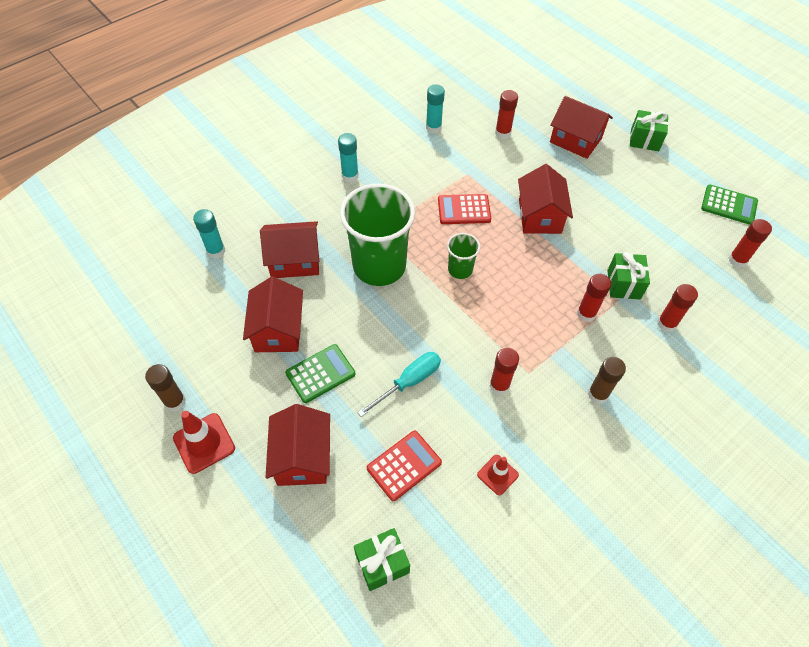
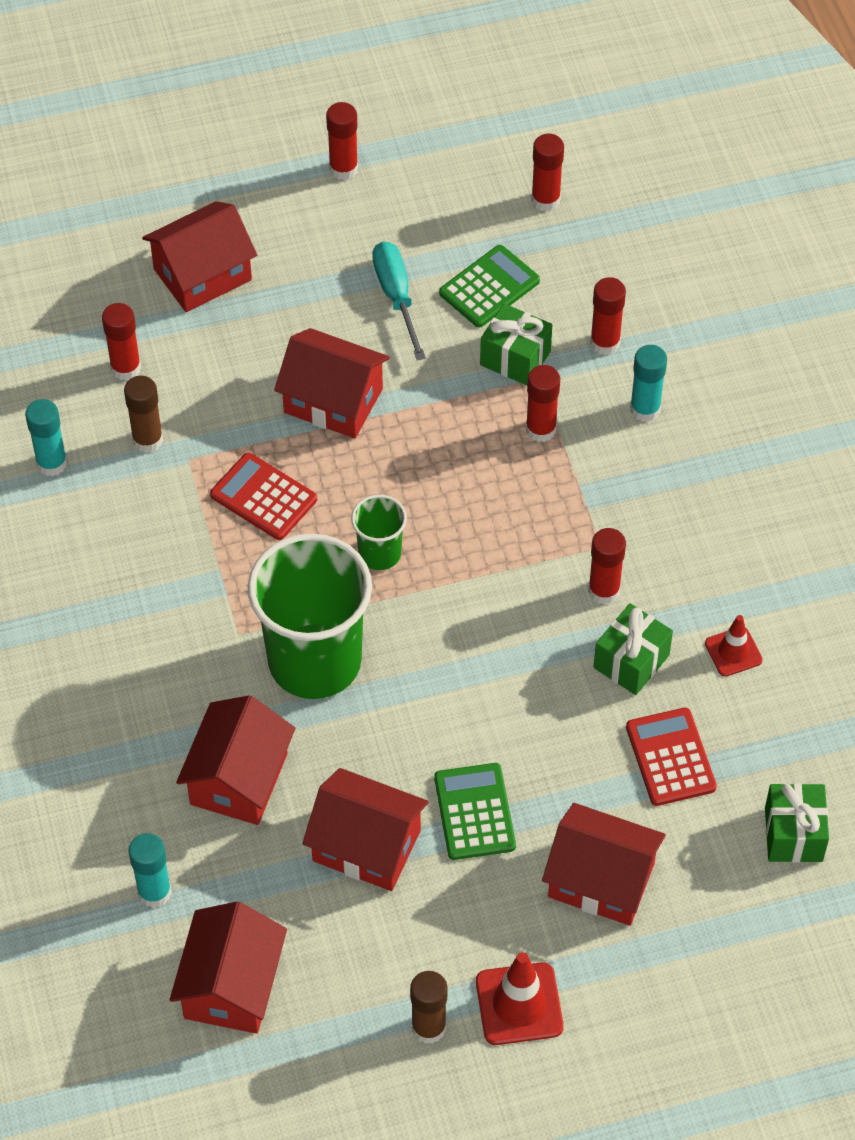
camera: 65 degrees left, 0 degrees up
(173, 302) = (231, 986): none -> red house
(350, 176) = (94, 633): turquoise glue stick -> turquoise glue stick (645, 409)
(409, 382) = (544, 701): turquoise screwdriver -> turquoise screwdriver (396, 297)
(464, 210) = (263, 497): red calculator -> red calculator turned 105 degrees clockwise
(598, 394) = (672, 480): brown glue stick -> brown glue stick (147, 440)
(644, 140) = (257, 182): green gift -> green gift (631, 661)
(681, 169) = (343, 169): none -> red glue stick
(729, 205) = (445, 151): green calculator -> green calculator (489, 287)

